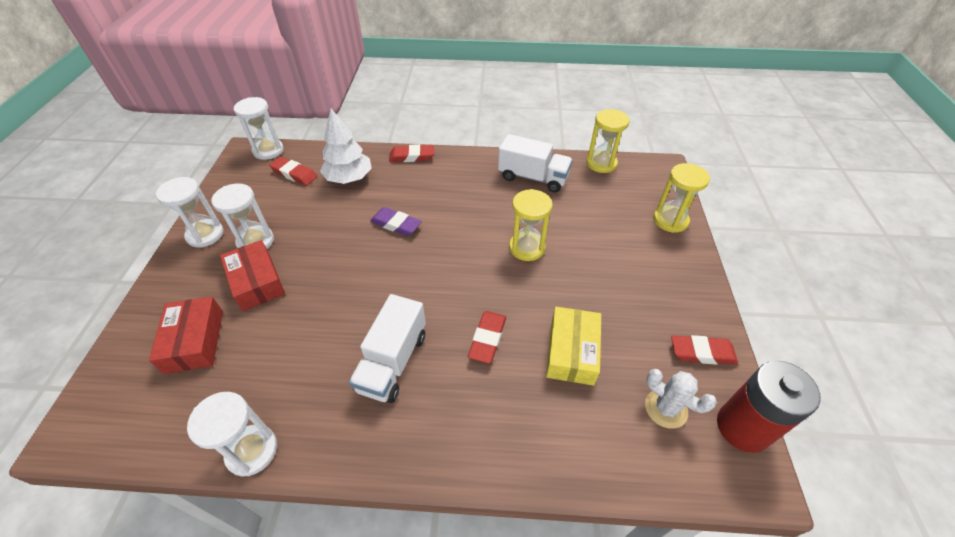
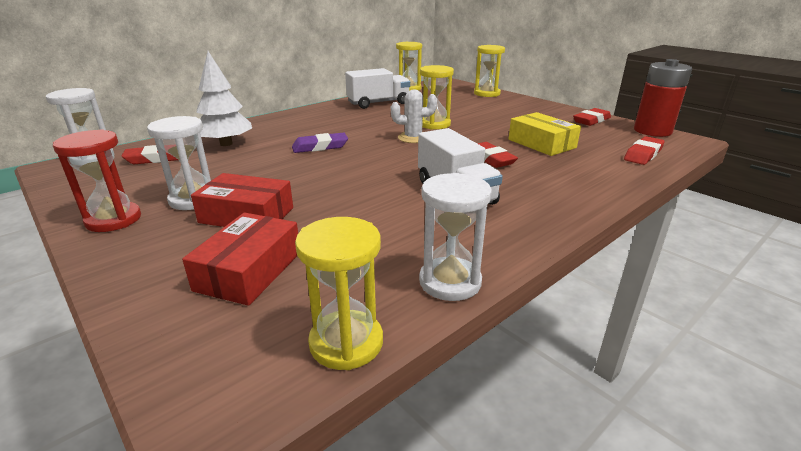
camera: 45 degrees left, 20 degrees down
(153, 444) = (346, 342): none -> yellow hourglass
(195, 341) = (249, 271): red box -> red box turned 75 degrees clockwise
(205, 235) = (113, 220): white hourglass -> red hourglass
(412, 156) = (265, 120): red eraser -> red eraser (643, 154)
(666, 408) = (618, 140): white cactus -> white cactus (413, 138)

